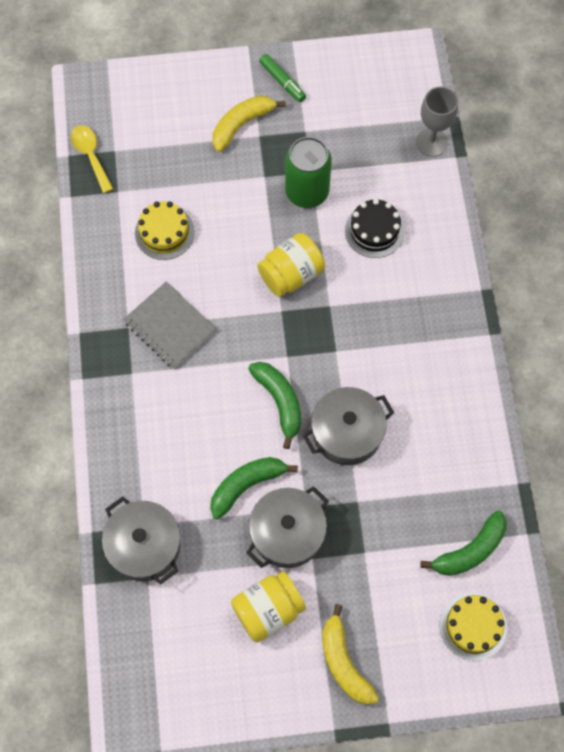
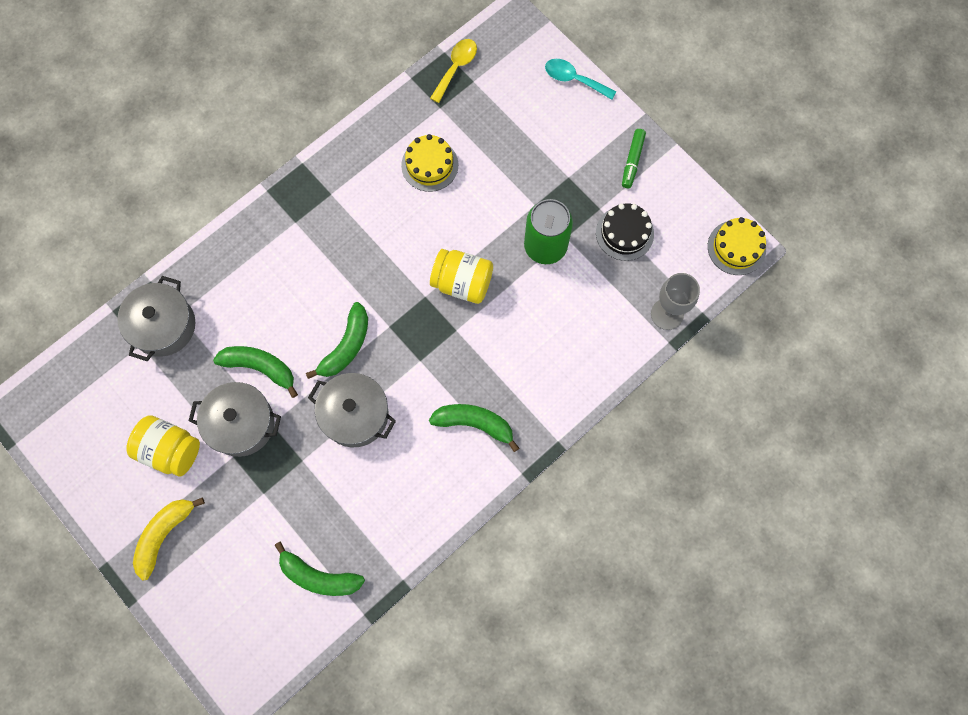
camera: 55 degrees right, 5 degrees up
(170, 326) = (353, 223): grey notebook -> none
(176, 76) = (574, 79): none -> turquoise spoon
(242, 124) = (568, 157): yellow banana -> none
(374, 230) = (549, 321): black cake -> black cake (624, 233)
(422, 343) = (474, 423): none -> green banana
(473, 626) = (256, 618): yellow cake -> yellow cake (736, 247)

